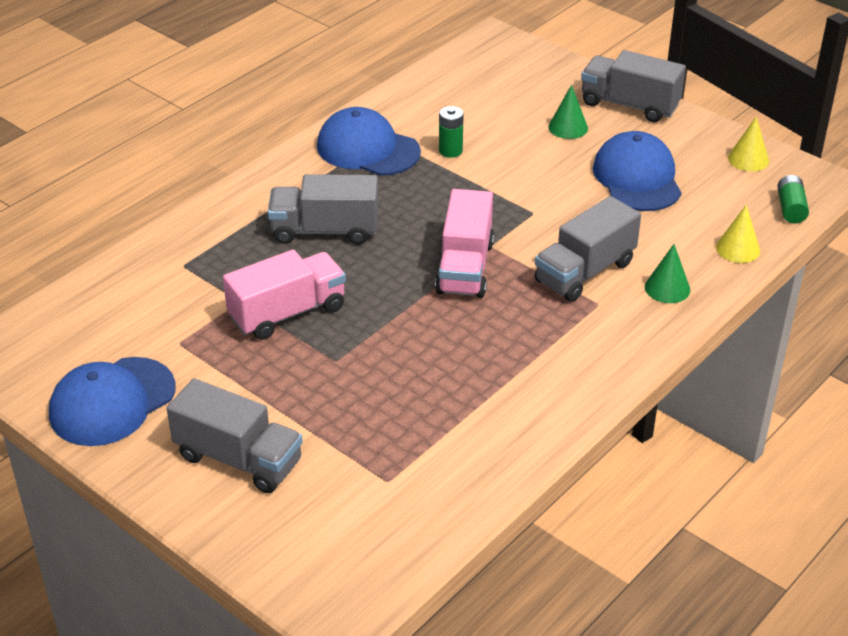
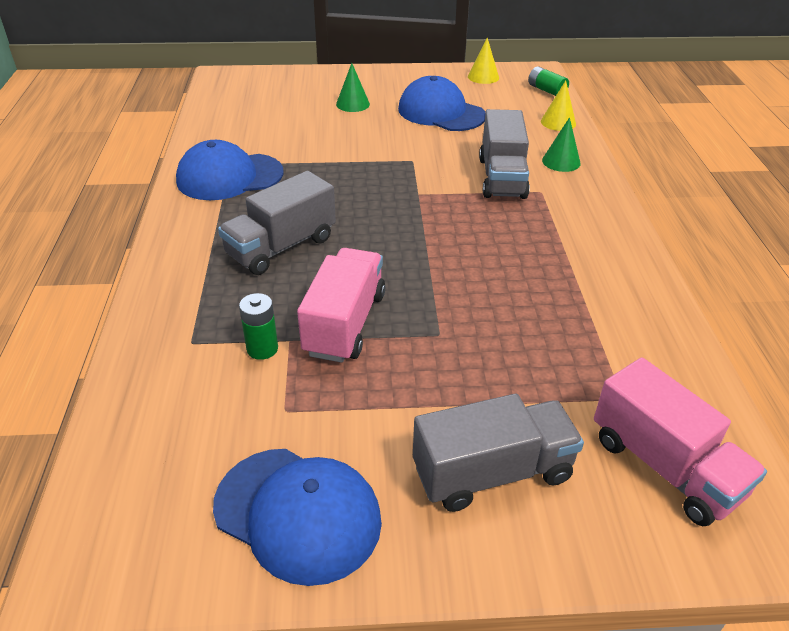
camera: 45 degrees left, 0 degrees up
(112, 402) = (298, 514): blue cap -> blue cap turned 60 degrees counterclockwise
(450, 151) = (295, 150): green battery -> green battery (262, 349)
(465, 267) = (424, 216): pink truck -> pink truck (664, 466)
(629, 105) = (370, 77): grey truck -> none

